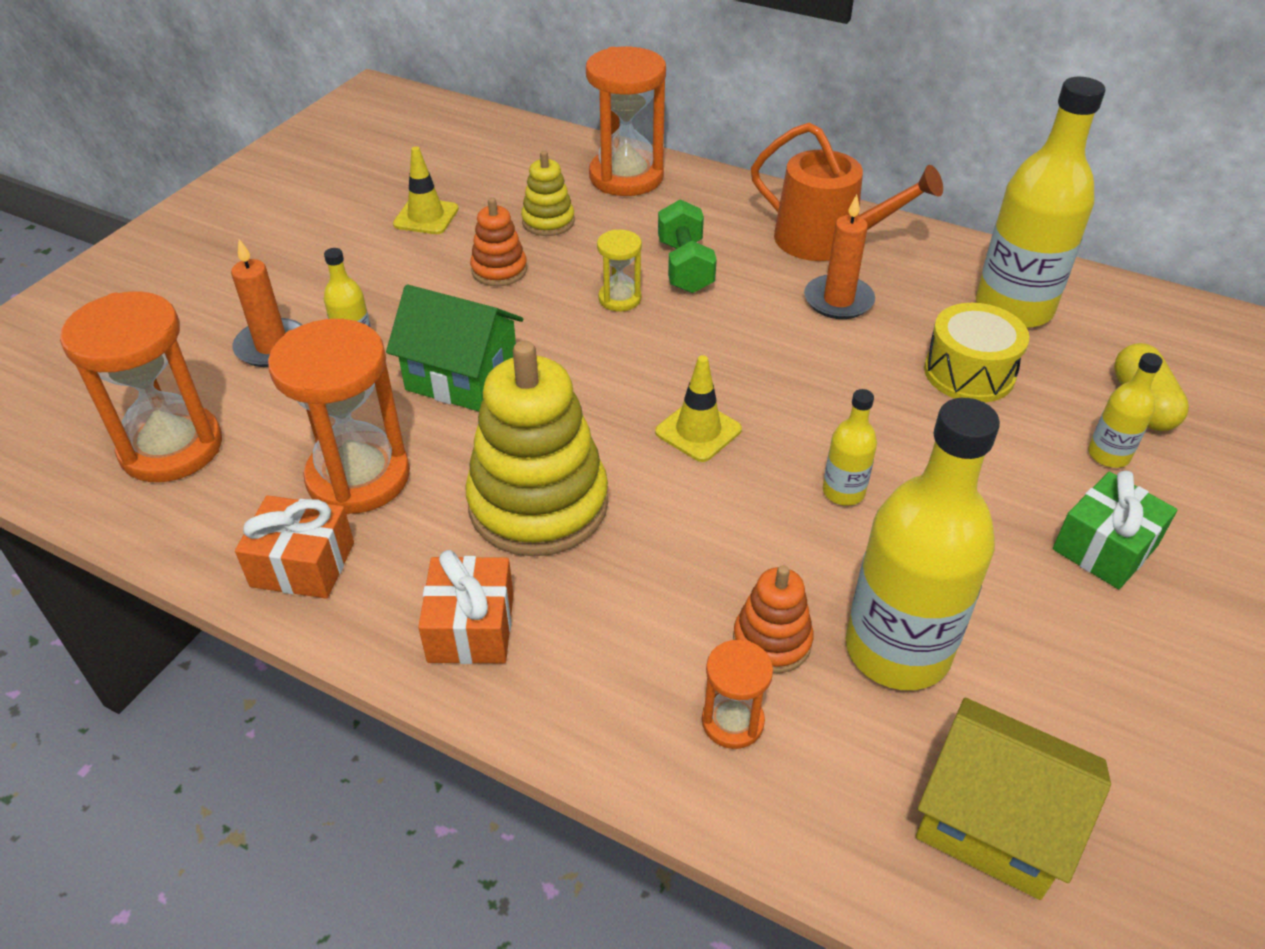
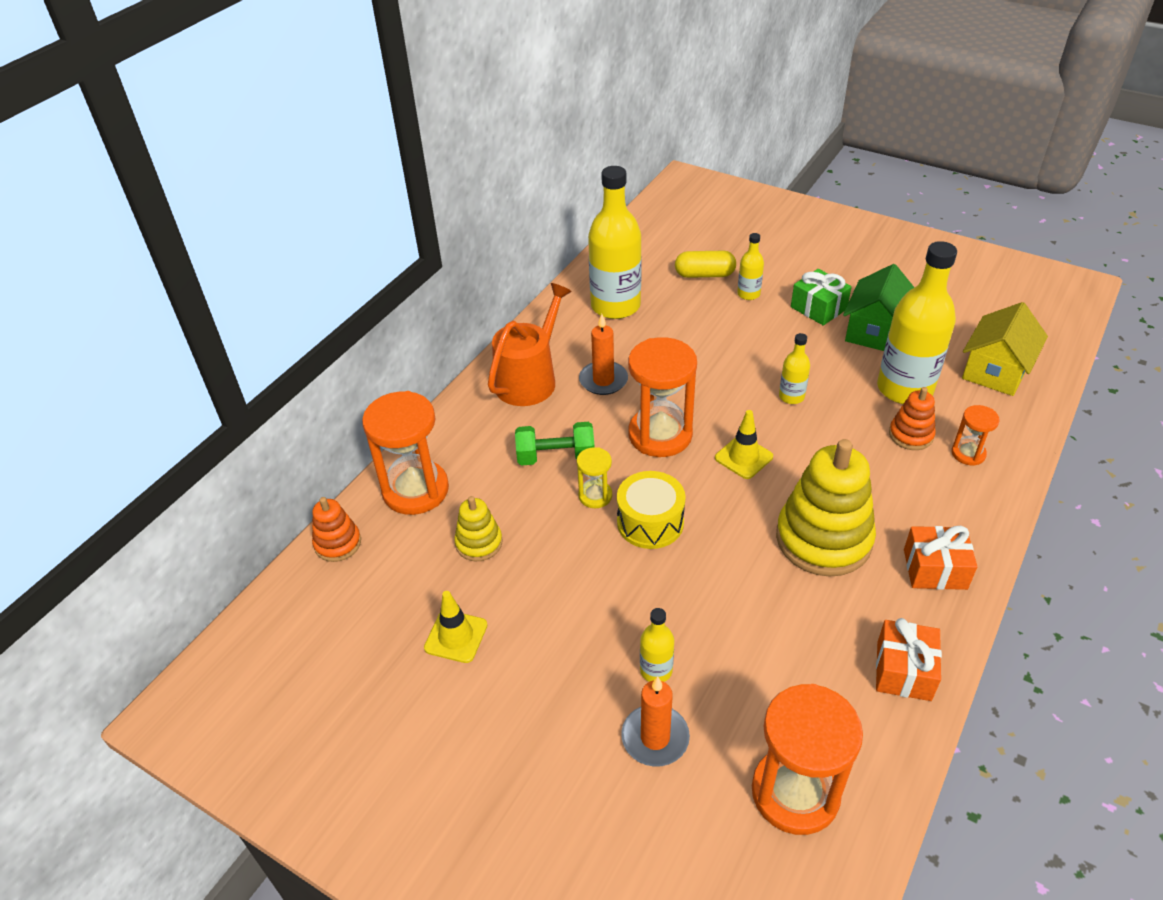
camera: 85 degrees left, 0 degrees up
(358, 477) = (812, 647): orange hourglass -> orange hourglass (660, 435)
(462, 377) = (693, 591): green house -> green house (875, 331)
(499, 270) = (550, 574): orange stacking toy -> orange stacking toy (338, 543)
(969, 373) = (680, 333): yellow drum -> yellow drum (650, 522)

